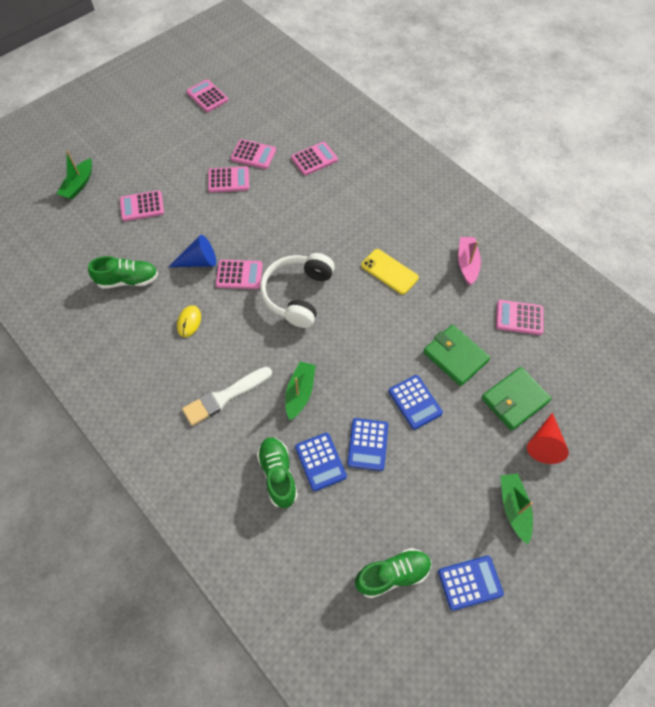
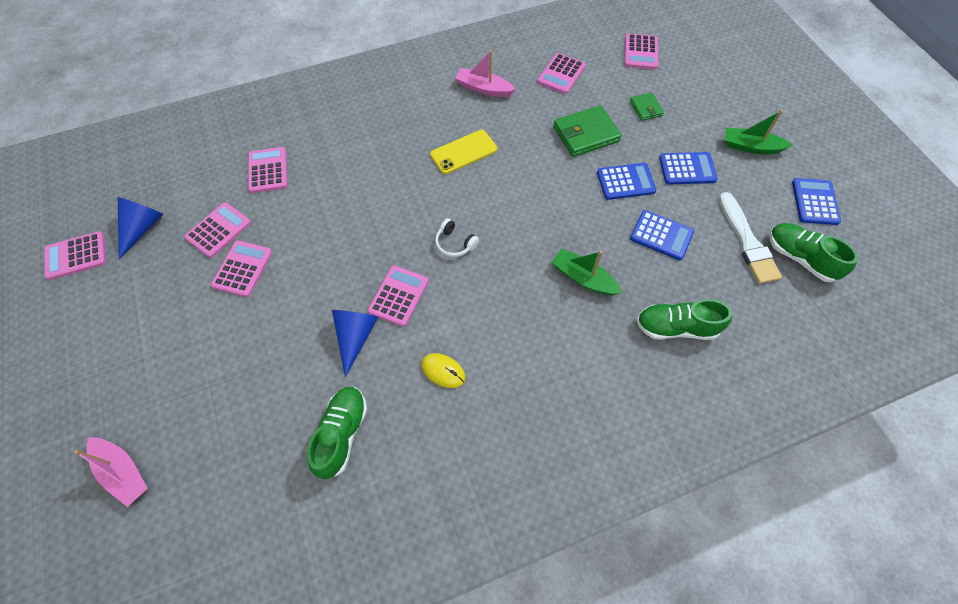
camera: 70 degrees left, 0 degrees up
(79, 185) = (123, 472): green boat -> pink boat
(142, 206) = (222, 387): pink calculator -> pink calculator (640, 52)
(224, 397) = (564, 357): white brush -> white brush (747, 242)
(239, 117) = (142, 228): none -> blue cone
(298, 294) = (455, 243): white headphones -> white headphones, size x0.44
(320, 462) = (670, 283): blue calculator -> blue calculator (687, 169)
(392, 574) = (800, 258): green shoe -> green shoe turned 45 degrees counterclockwise
(514, 400) = (646, 108): green wallet -> green wallet, size x0.55
(544, 443) = (694, 104): red cone -> none

